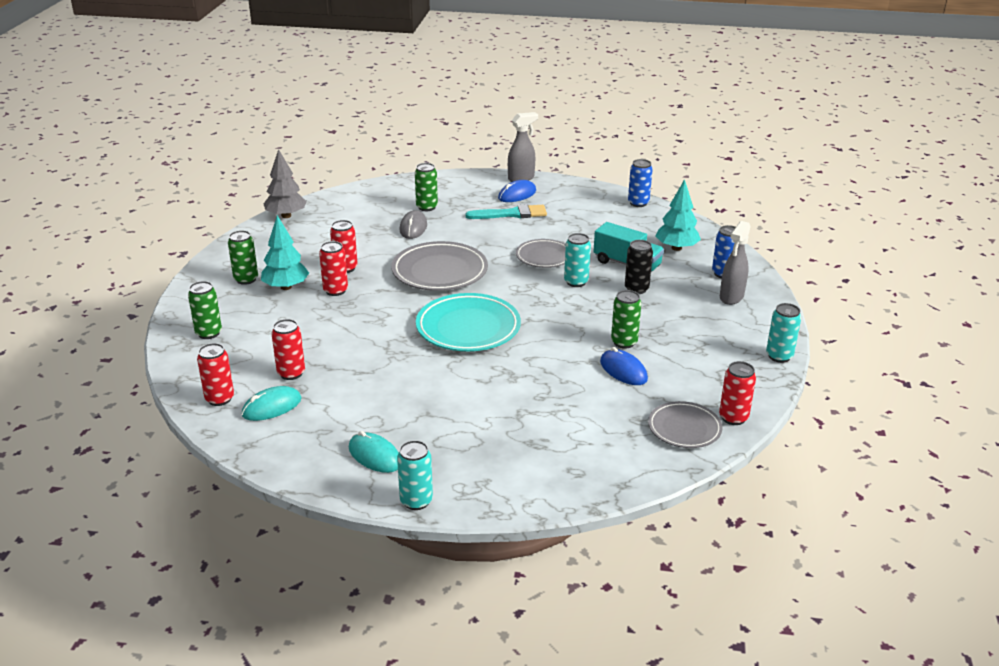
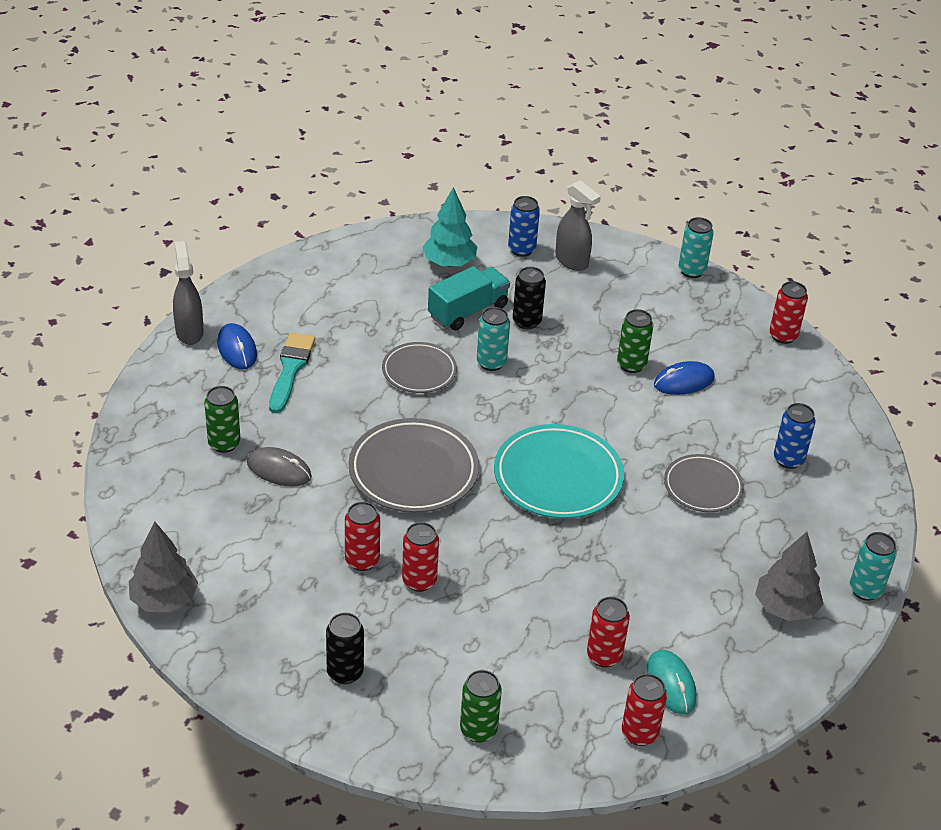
camera: 75 degrees left, 10 degrees up
(246, 279) = (345, 672): green can -> black can
(286, 287) = (387, 631): turquoise tree -> none
(375, 456) = (785, 608): turquoise mouse -> grey tree
(638, 203) = (322, 255): blue can -> blue can (788, 459)
(684, 428) = (792, 372): grey plate -> grey plate (703, 487)

